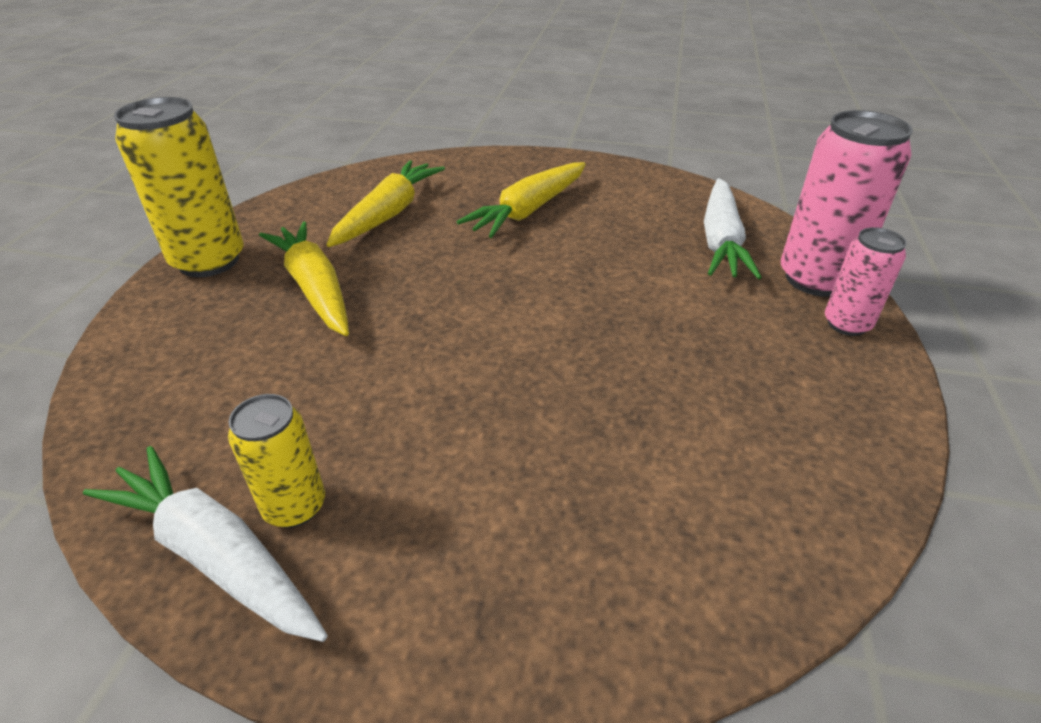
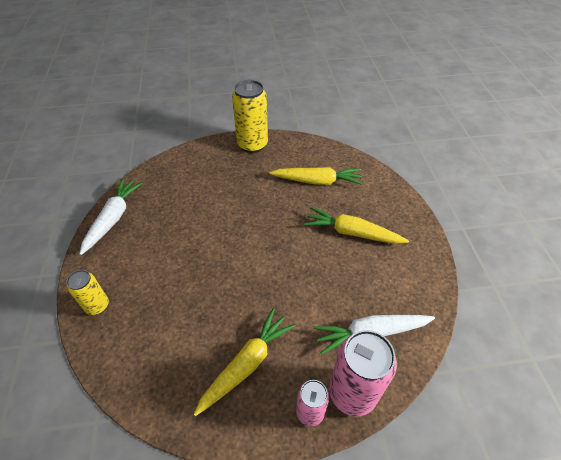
camera: 70 degrees right, 10 degrees up
(295, 506) = (134, 228): yellow can -> yellow can (97, 306)
(315, 288) = (248, 182): yellow carrot -> yellow carrot (246, 364)

